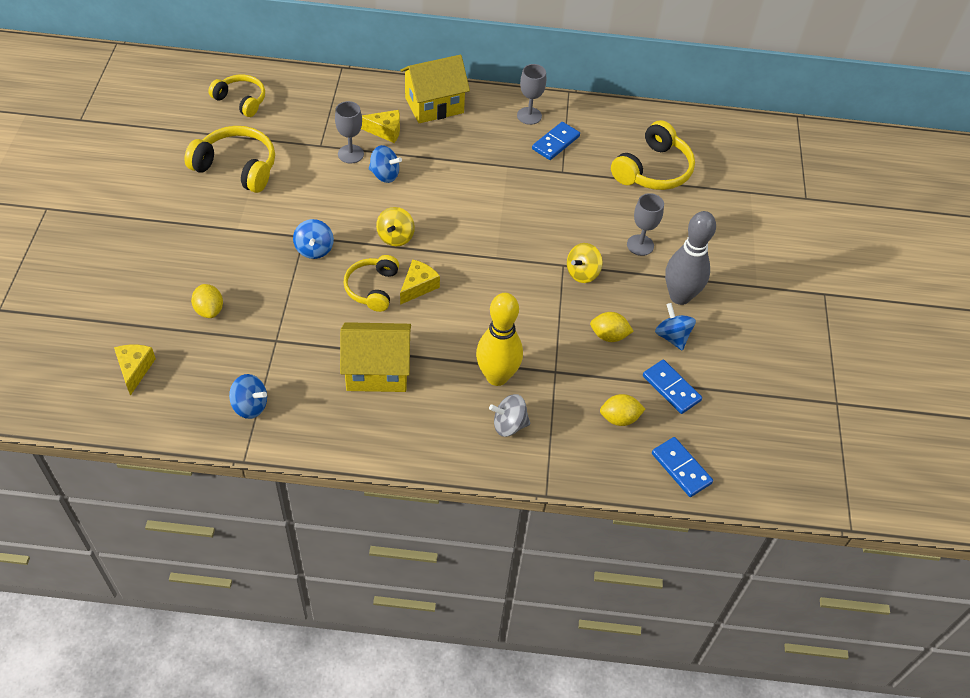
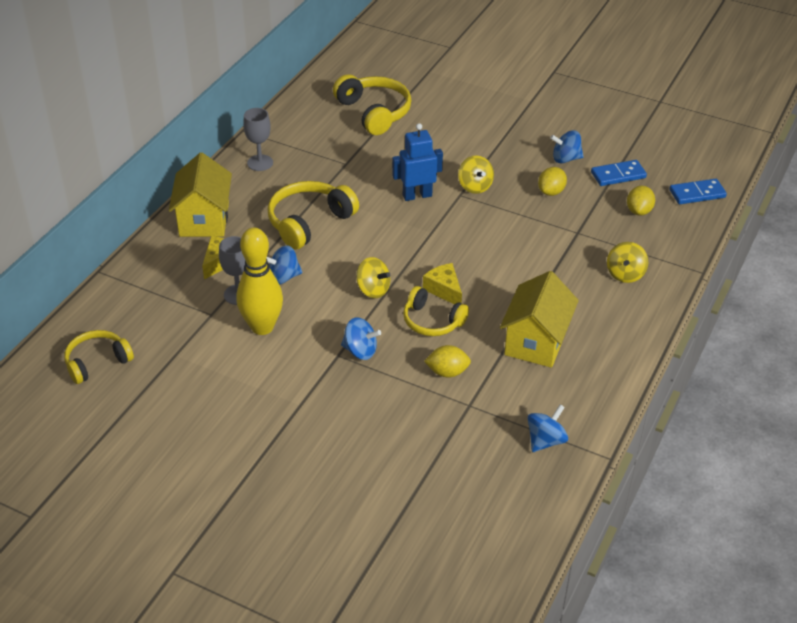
camera: 65 degrees left, 10 degrees down
(135, 369) = (464, 525): yellow cheese -> none
(209, 310) = (406, 449): yellow lemon -> yellow lemon (447, 372)
(237, 167) = (205, 386): yellow headphones -> yellow headphones (309, 222)
(385, 175) = (283, 277): blue spinning top -> blue spinning top turned 150 degrees counterclockwise
(497, 376) = (570, 267): yellow bowling pin -> yellow bowling pin (262, 327)
(509, 425) = (625, 274): grey spinning top -> yellow spinning top
(543, 233) = (417, 195): none -> blue robot
(555, 143) = (306, 157): blue domino -> none
(640, 245) = (458, 145): grey goblet -> none
(679, 296) = (525, 142): grey bowling pin -> none

